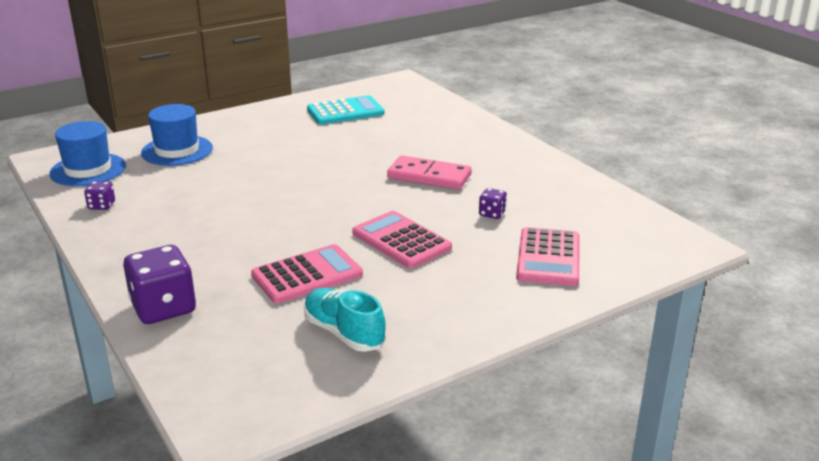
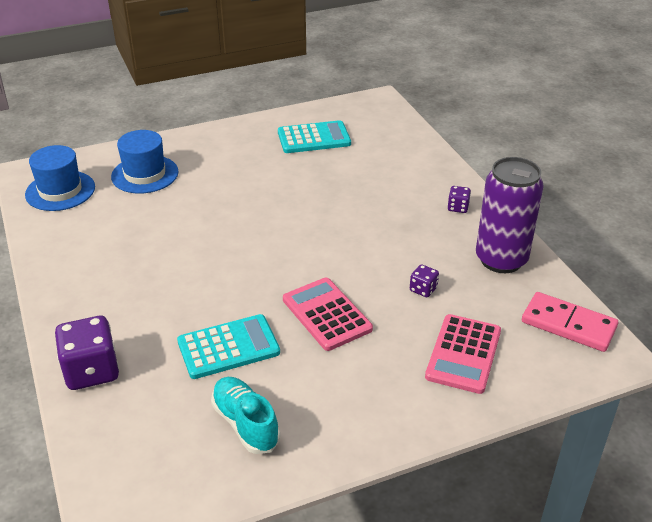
camera: 10 degrees right, 10 degrees up
(101, 206) = (63, 237): purple dice -> purple dice (458, 207)
(307, 275) = (228, 347): pink calculator -> turquoise calculator
(429, 176) = (374, 233): pink domino -> pink domino (568, 325)
(560, 185) = (501, 259): none -> purple can

